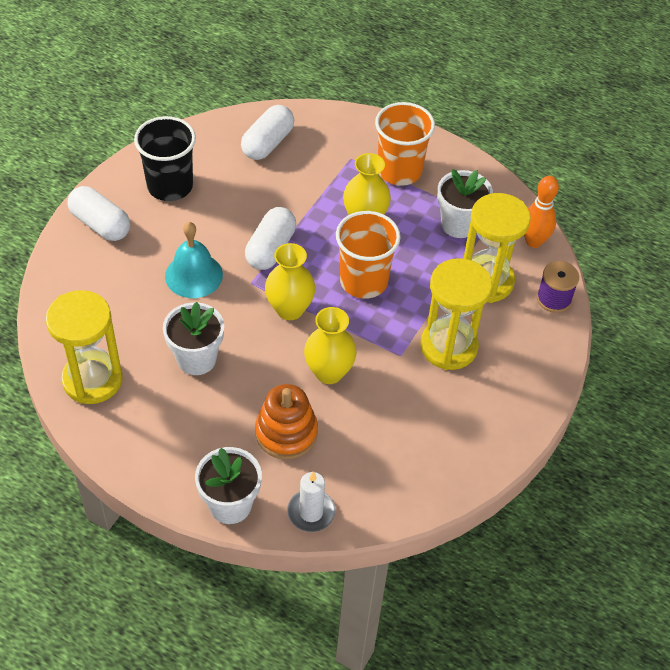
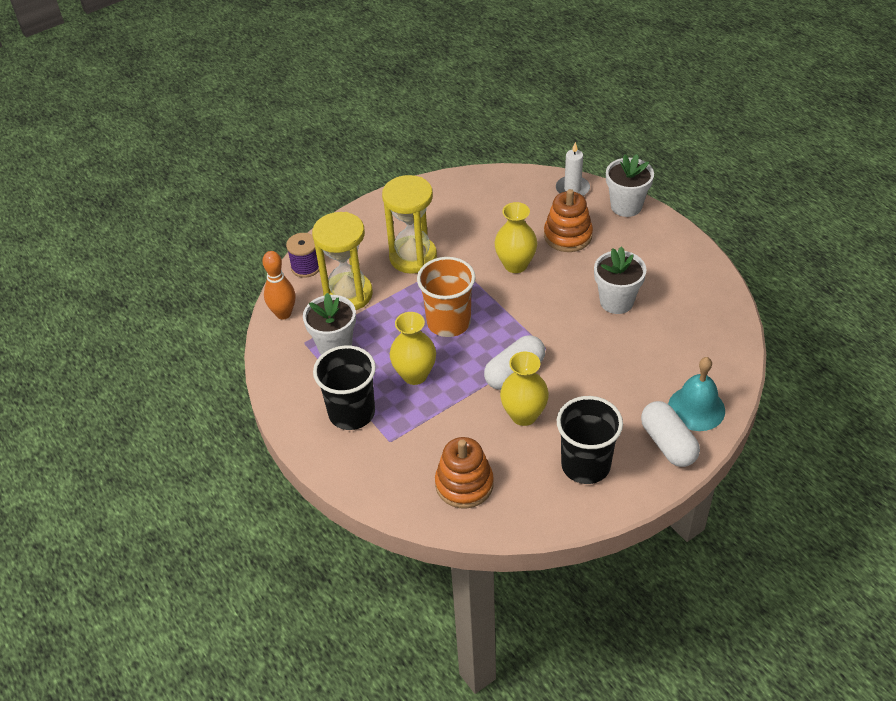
camera: 150 degrees left, 5 degrees down
(92, 379) = (706, 309): yellow hourglass -> none
(194, 275) = (594, 369): turquoise bell -> turquoise bell (696, 408)
(268, 143) = (464, 484): white capsule -> orange stacking toy
(289, 309) = (523, 318): yellow vase -> yellow vase (524, 415)
(399, 171) = (352, 413): orange cup -> black cup

